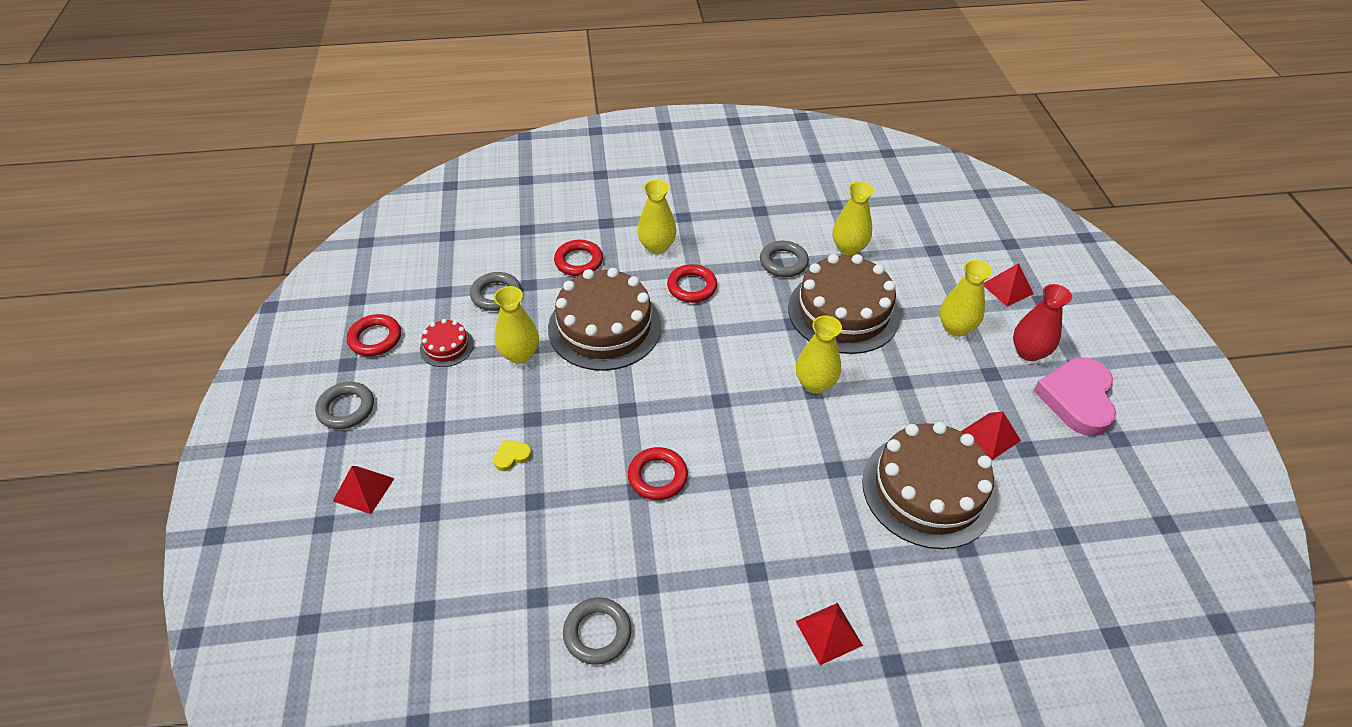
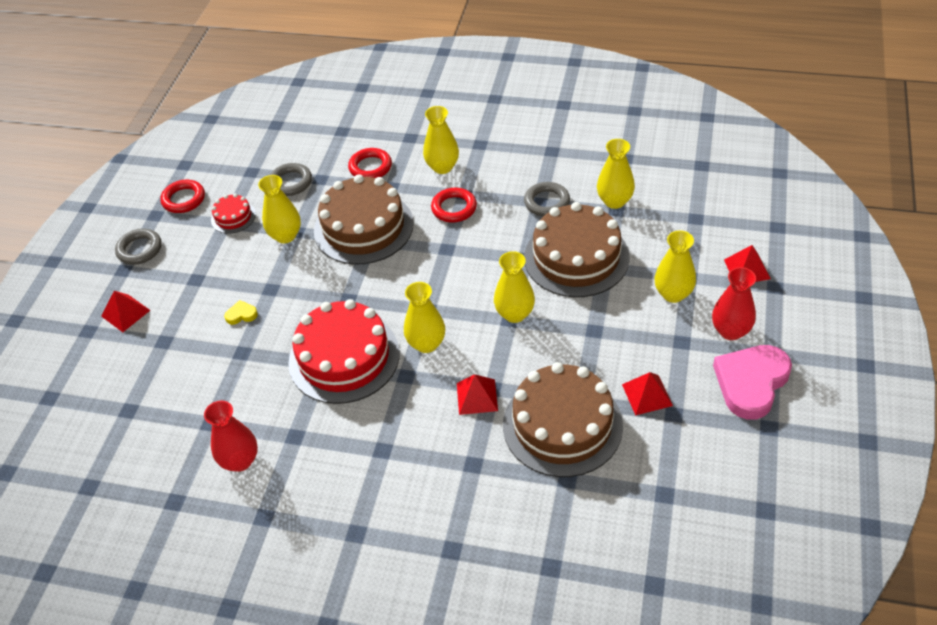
camera: 25 degrees right, 0 degrees up
(597, 633) = (240, 461): grey ring -> red vase
(657, 476) = (344, 357): red ring -> red cake
(740, 438) = (426, 344): none -> yellow vase
(829, 633) = (414, 511): red pyramid -> red pyramid (477, 396)

